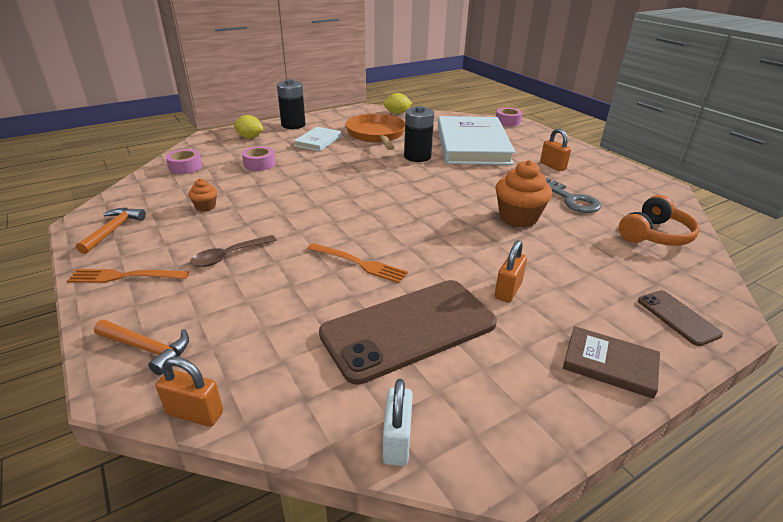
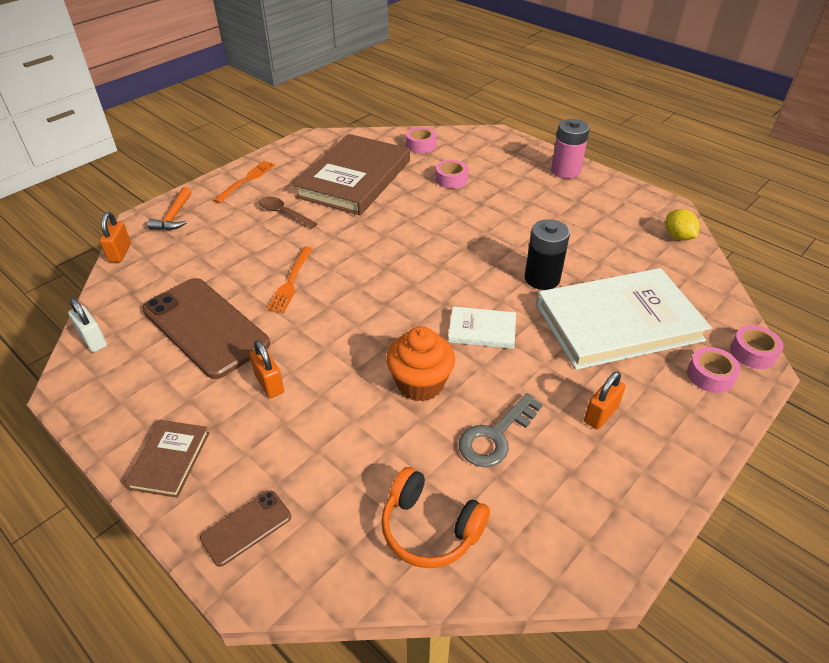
camera: 75 degrees right, 10 degrees up
(113, 230) = (303, 153): orange hammer -> none
(124, 276) = (247, 180): orange fork -> orange fork turned 45 degrees clockwise
(205, 207) = (354, 179): orange cupcake -> brown book
(250, 137) = (509, 156): yellow lemon -> none
(293, 125) = (565, 171): black battery -> pink battery
(318, 141) = (533, 198): white book -> white book (482, 330)
(376, 135) = (585, 234): orange pan -> none
(397, 441) = (93, 340): white padlock -> white padlock turned 60 degrees clockwise
(508, 290) = (269, 383): orange padlock -> orange padlock turned 45 degrees clockwise
(523, 134) = (710, 375): none -> pink tape

